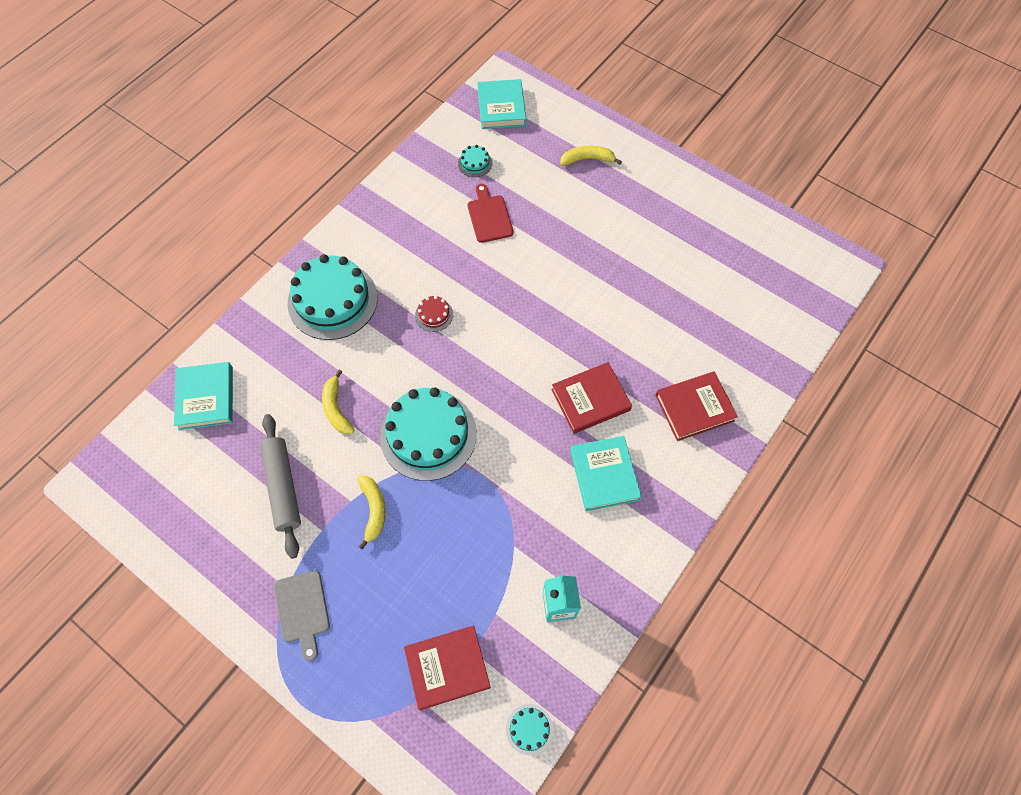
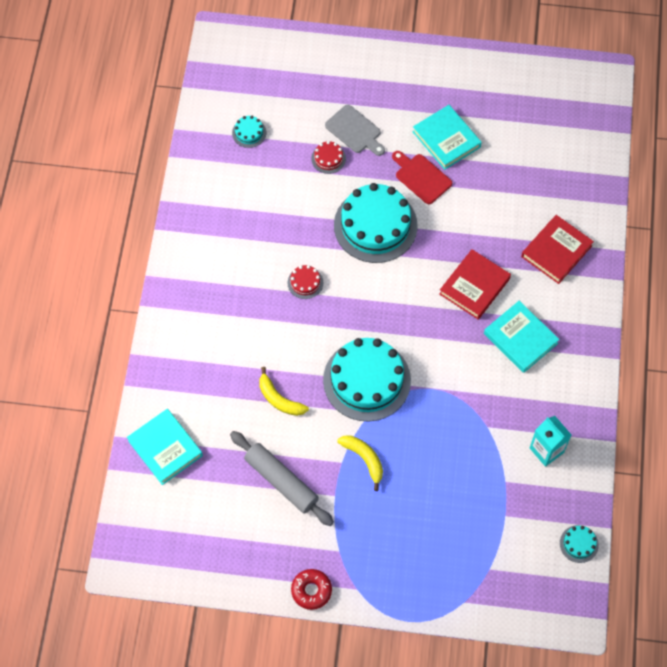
camera: 30 degrees left, 0 degrees up
(233, 613) = (311, 590): none -> red donut
(302, 610) = (362, 559): grey cutting board -> grey cutting board (355, 131)
(332, 300) = (212, 314): turquoise cake -> turquoise cake (375, 225)
(447, 668) = (495, 537): red book -> none
(489, 216) = (294, 175): red cutting board -> red cutting board (421, 177)
(501, 107) = (237, 69): turquoise book -> turquoise book (446, 139)
(530, 217) = (328, 158): none -> red cake
(587, 159) = (343, 82): yellow banana -> none

